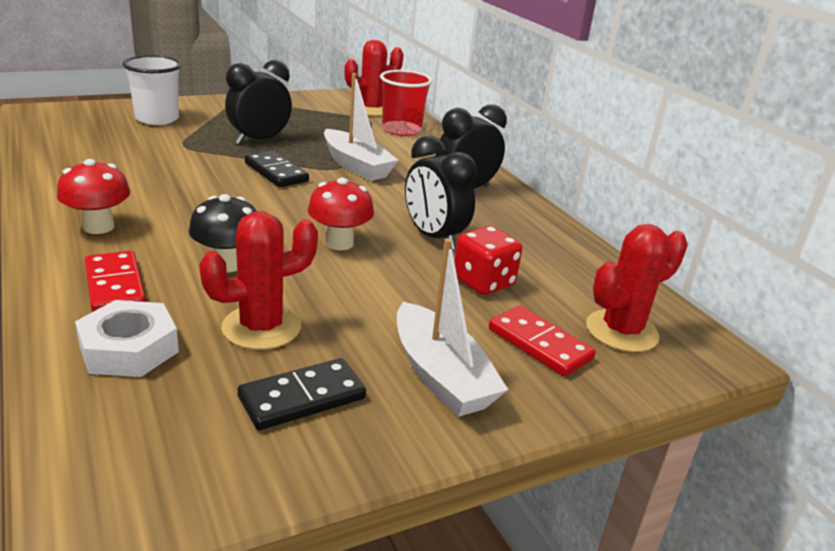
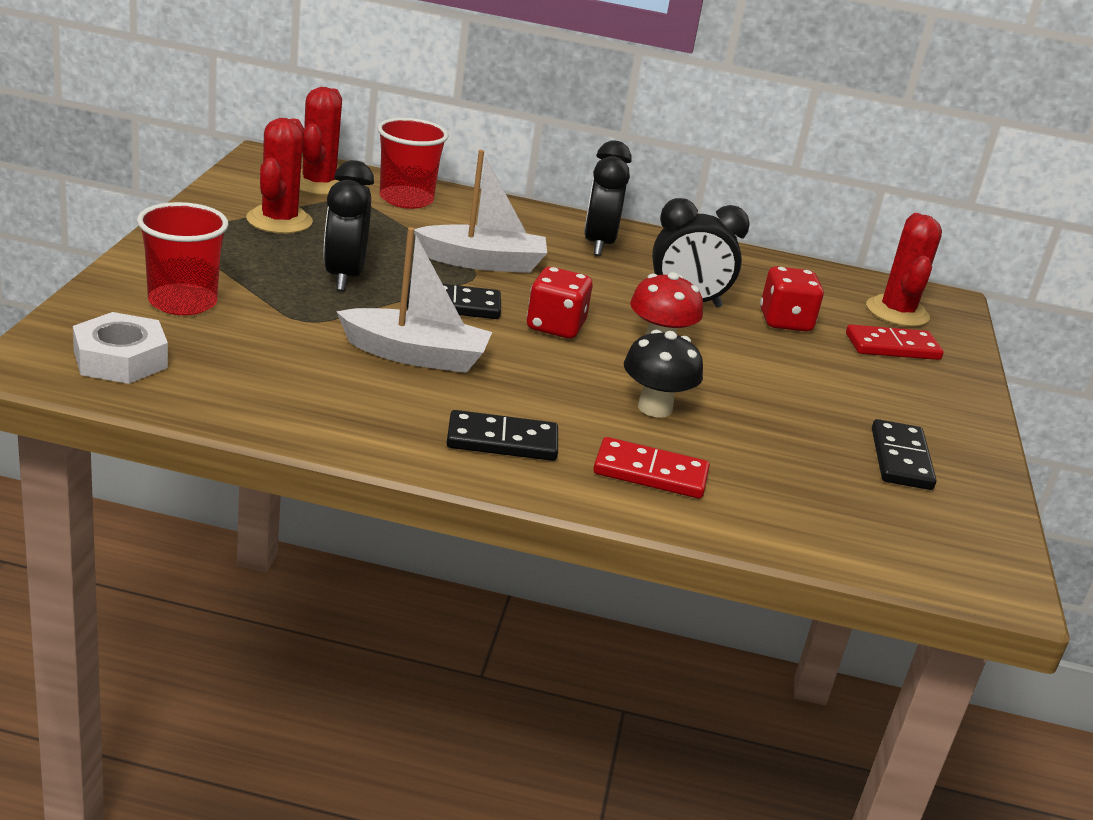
camera: 55 degrees left, 0 degrees up
(99, 227) = (502, 441): red mushroom -> black domino
(129, 348) = (776, 502): white nut -> white nut (120, 359)
(157, 119) = (182, 302): white cup -> red cup
(261, 327) = (785, 435): red cactus -> red cactus (279, 221)
(301, 205) = (555, 327): none -> red dice
(440, 376) = (908, 399): white boat -> white boat (415, 355)

